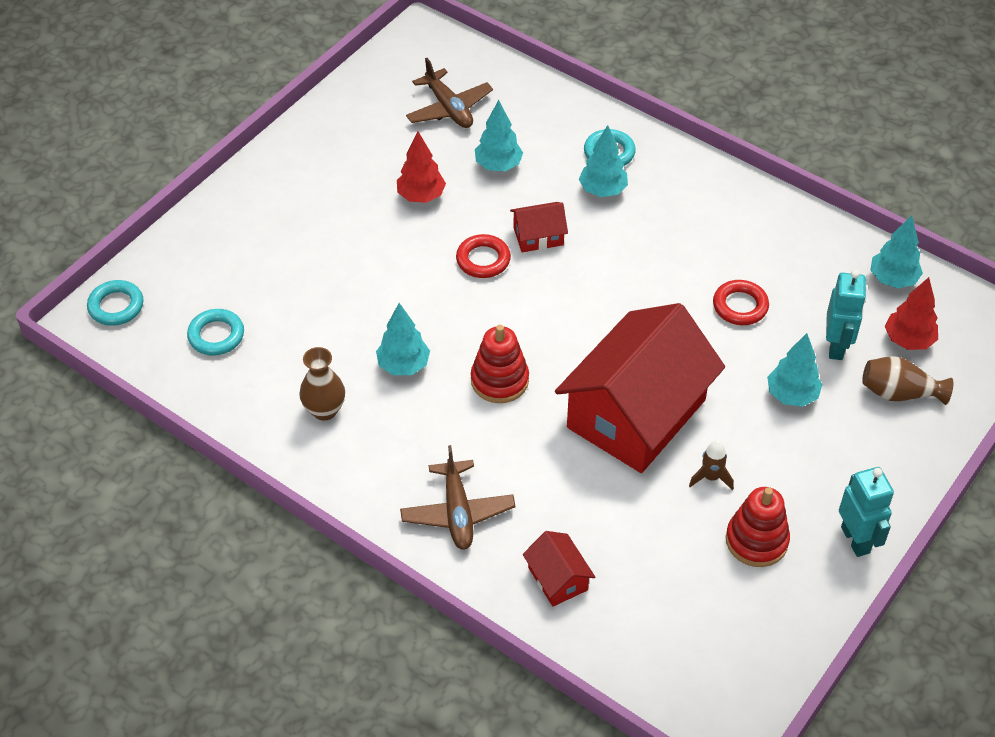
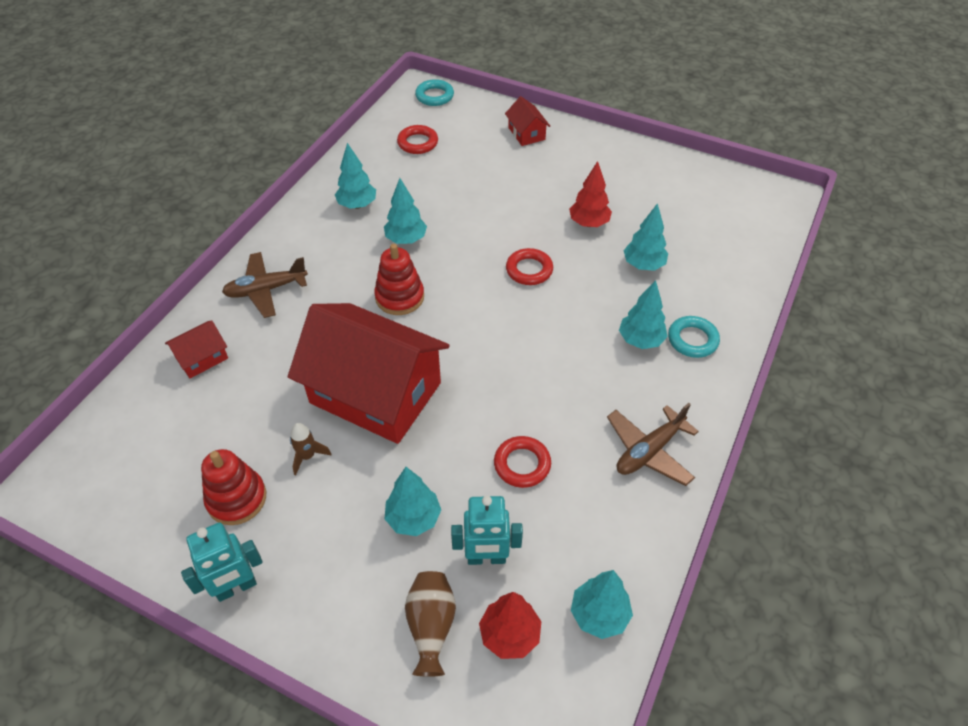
camera: 80 degrees right, 0 degrees up
(216, 335) = (417, 143): turquoise ring -> red ring
(324, 410) = (357, 205): brown vase -> turquoise tree
(449, 108) = (699, 225): brown plane -> brown plane (649, 451)
(538, 236) = (567, 302): red house -> red house (526, 133)

